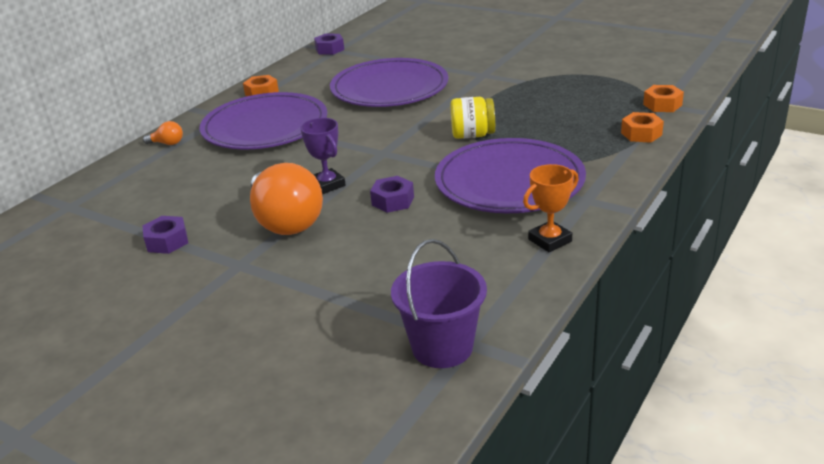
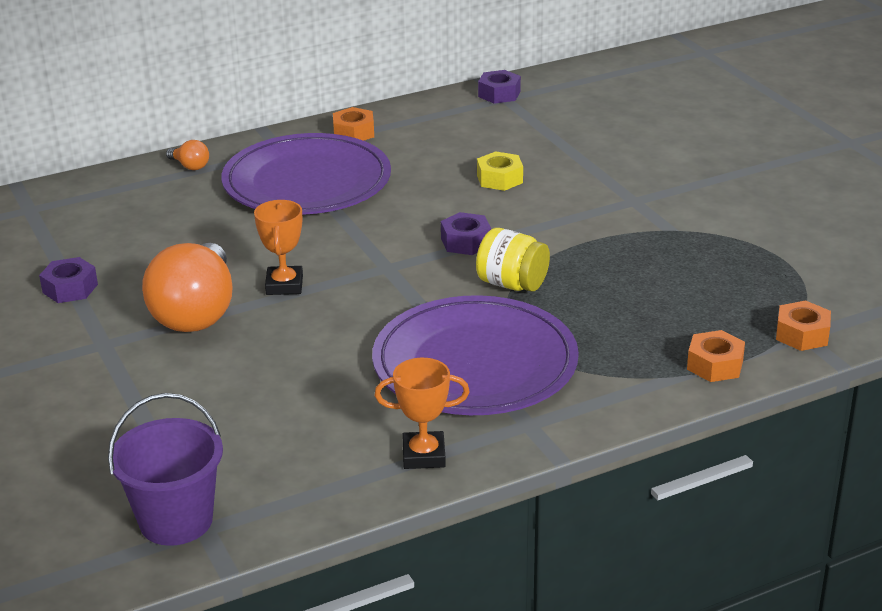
camera: 30 degrees right, 0 degrees up
(327, 185) = (284, 285): purple trophy -> orange trophy
(389, 88) = (499, 179): purple plate -> yellow nut
(393, 201) = (325, 334): purple nut -> purple nut (466, 242)

